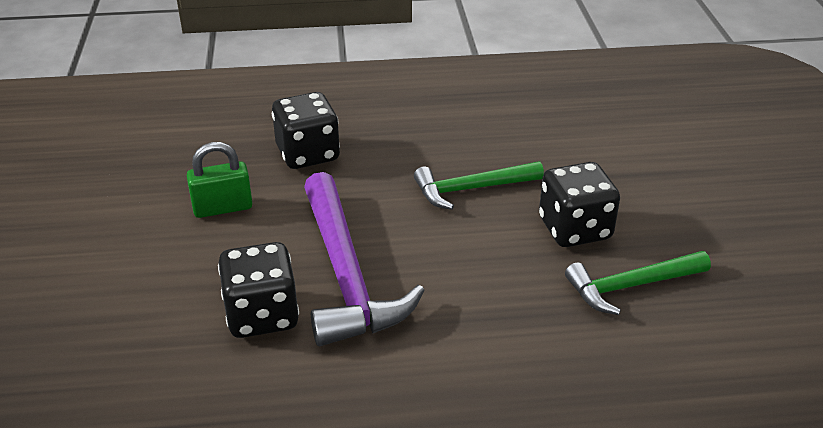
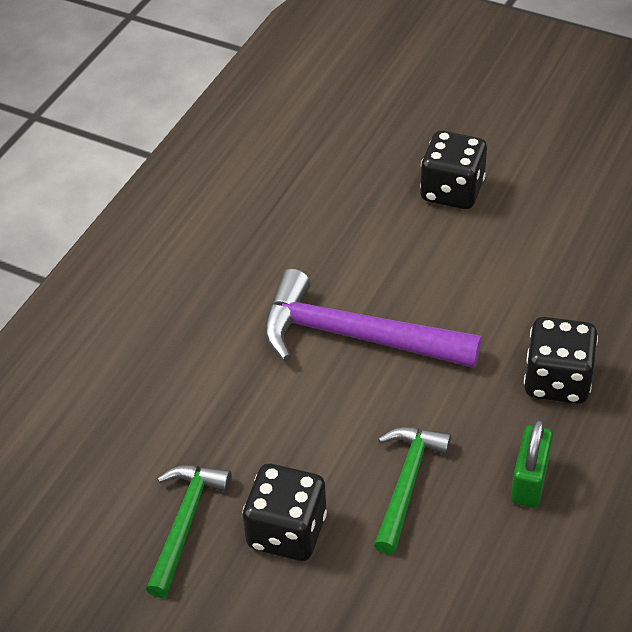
camera: 125 degrees right, 10 degrees up
(223, 208) = (507, 290): green padlock -> green padlock (529, 481)
(262, 315) = (348, 270): black dice -> black dice (452, 191)

